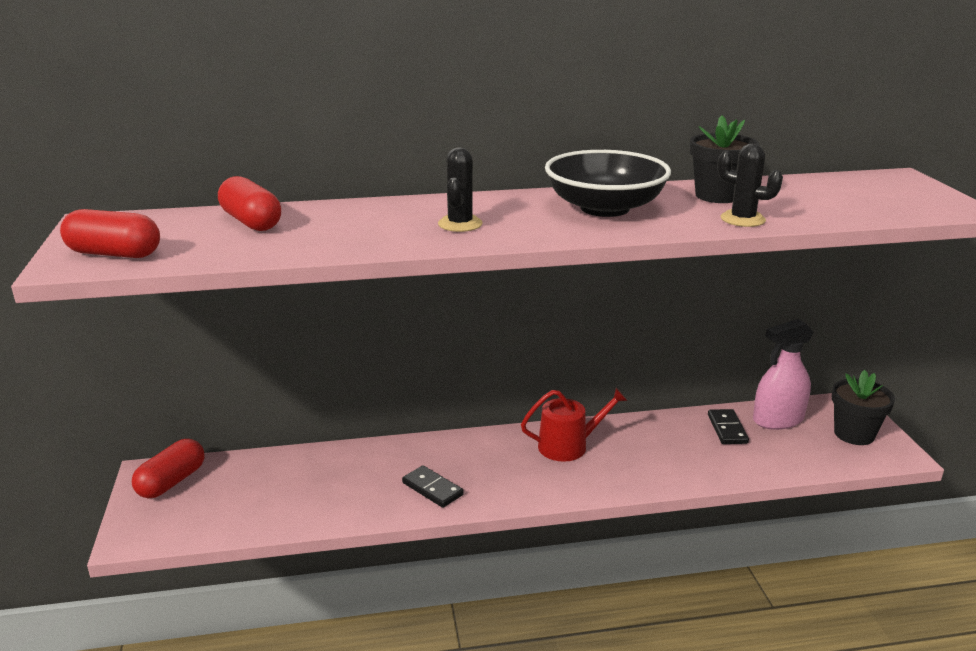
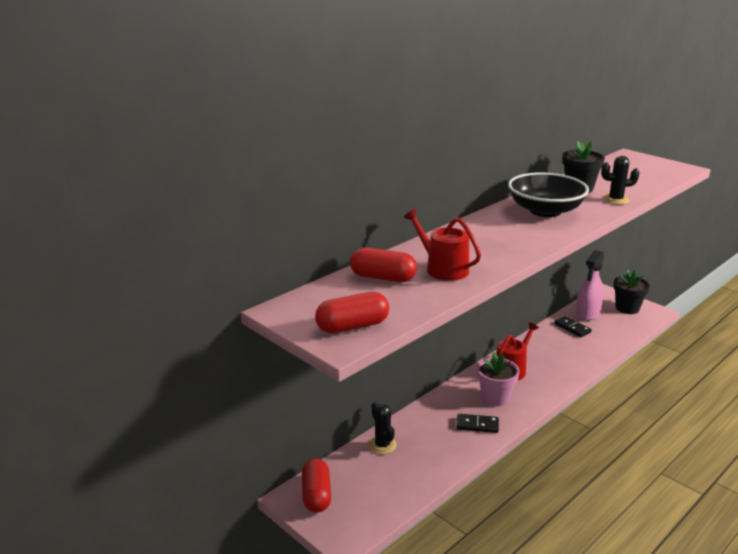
camera: 35 degrees left, 0 degrees up
(332, 231) = (442, 268): none -> red watering can
(460, 224) = (498, 242): black cactus -> black cactus (382, 445)
(499, 468) = (495, 397): none -> pink flower pot

